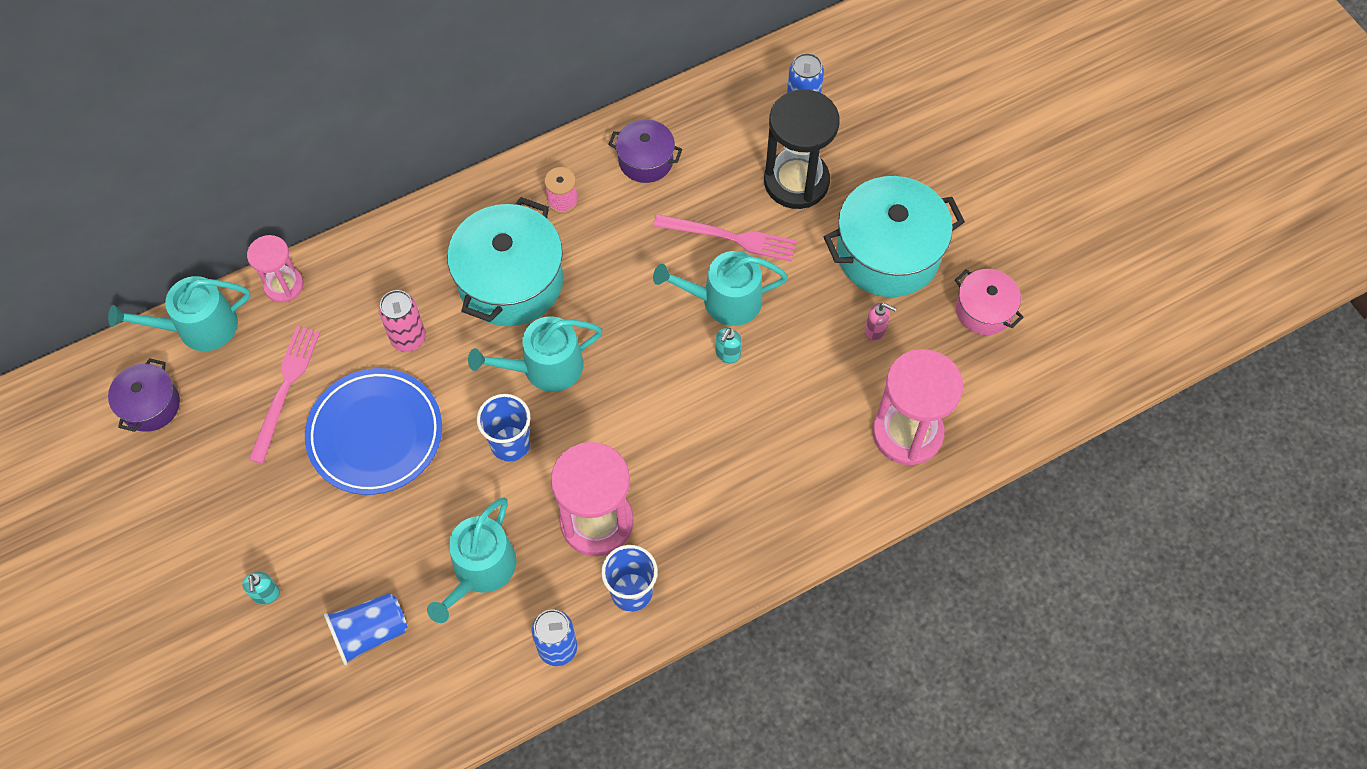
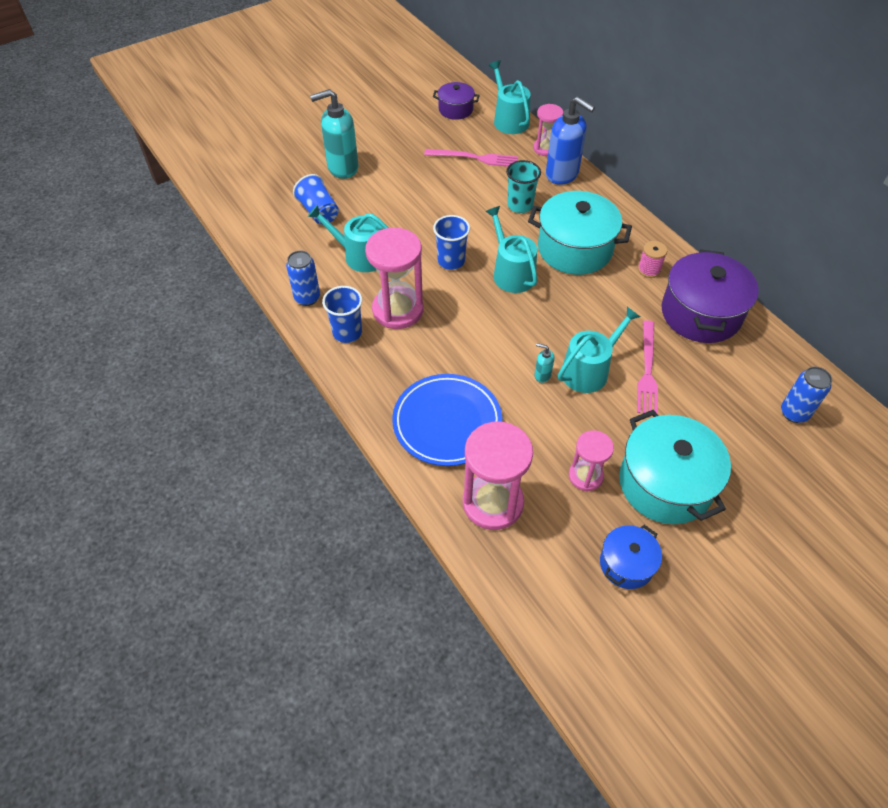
camera: 85 degrees right, 10 degrees down
(266, 594) = (342, 168): turquoise soap dispenser -> turquoise soap dispenser, size x2.32
(350, 271) = (562, 174): none -> blue soap dispenser
(375, 434) = (449, 199): blue plate -> blue plate (447, 422)
(408, 338) = (520, 205): pink can -> turquoise cup
(645, 160) = (700, 313): purple pot -> purple pot, size x1.84
(724, 300) = (589, 370): turquoise watering can -> turquoise watering can turned 60 degrees clockwise
(796, 181) = (716, 412): black hourglass -> none
(875, 330) = (585, 476): pink soap dispenser -> pink hourglass
(984, 310) = (626, 564): pink pot -> blue pot

